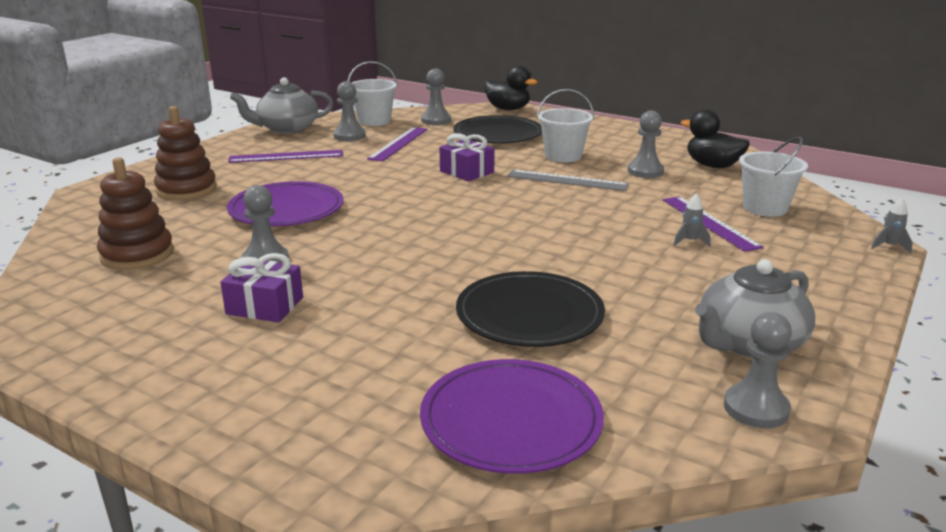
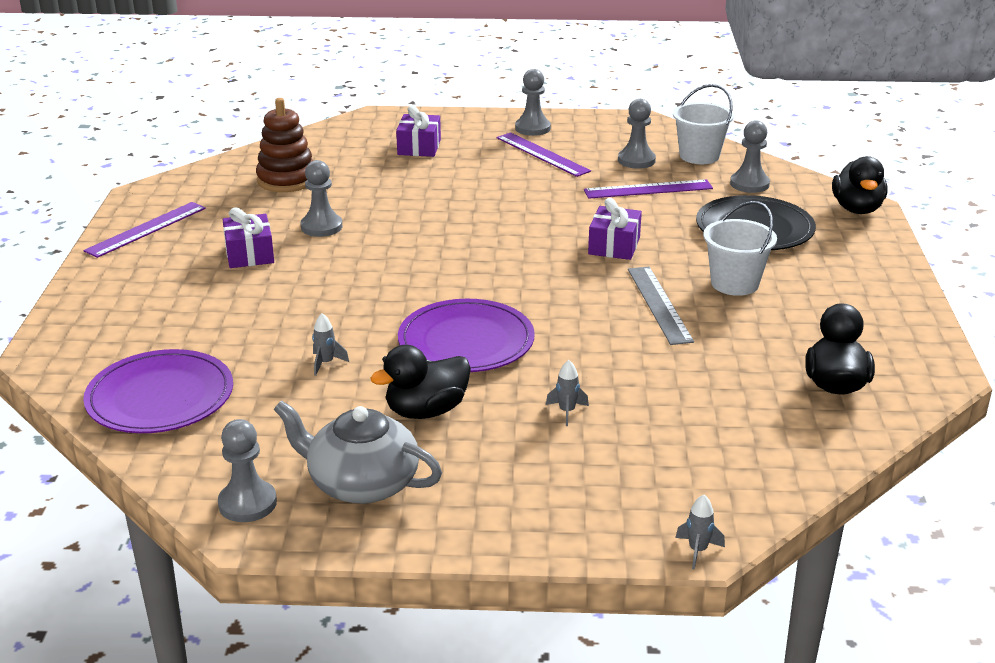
camera: 60 degrees right, 5 degrees up
(186, 190) = (419, 147): brown stacking toy -> purple gift
(286, 209) = (424, 198): purple plate -> purple plate (466, 341)
(287, 128) = (615, 127): grey teapot -> none
(529, 314) = (326, 363): black plate -> grey rocket
(645, 171) = (751, 344): grey pawn -> grey pawn (532, 128)
(650, 290) = (426, 411): none -> black duck
(709, 222) = (635, 414): purple ruler -> purple ruler (146, 229)
(765, 208) = (726, 444): white bucket -> none

